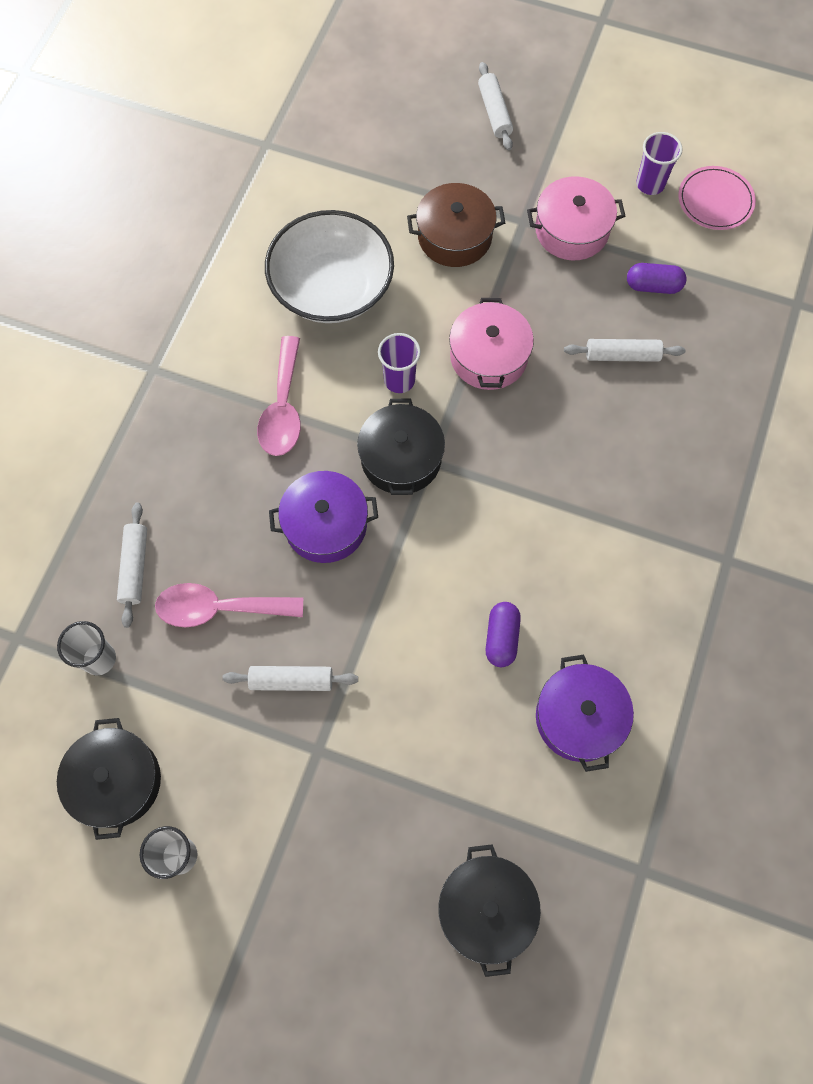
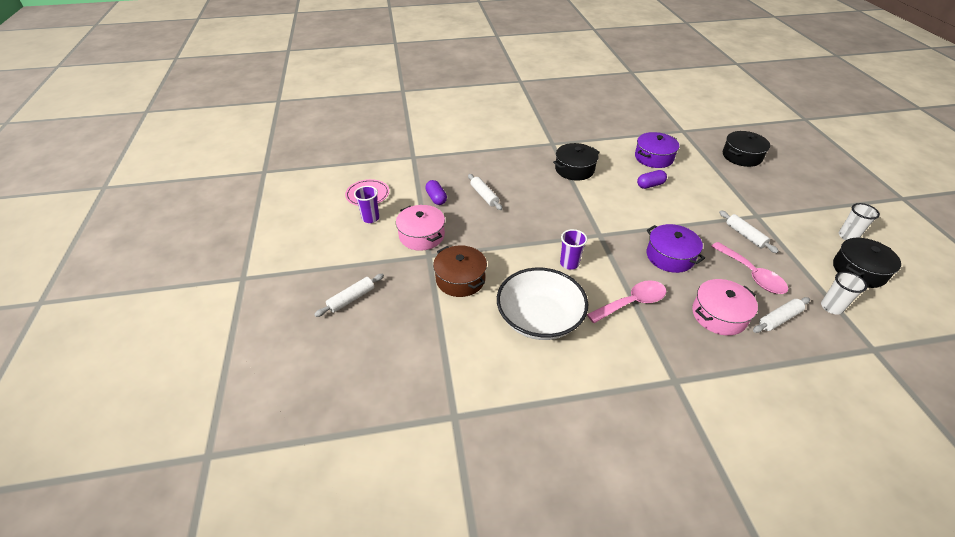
camera: 120 degrees left, 25 degrees down
(401, 458) = (609, 245): black pot -> black pot (574, 169)
(488, 356) = (524, 237): pink pot -> pink pot (719, 315)

